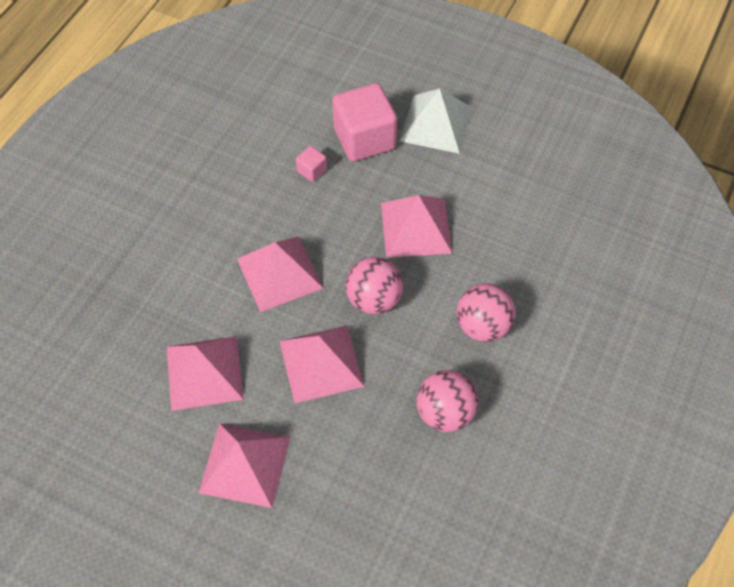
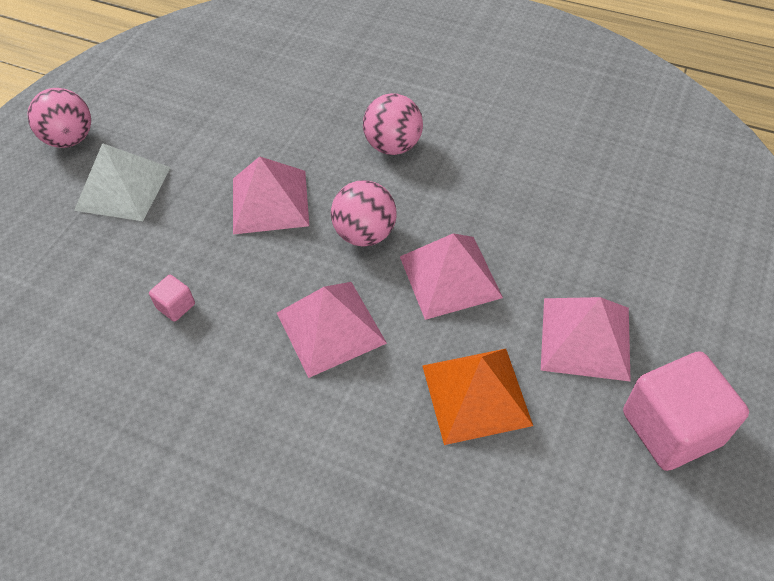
camera: 90 degrees left, 5 degrees down
(204, 372) = (476, 395): pink pyramid -> orange pyramid
(364, 139) = (133, 254): pink cube -> pink cube (671, 428)
(445, 412) = (493, 172): pink ball -> pink ball (70, 139)

